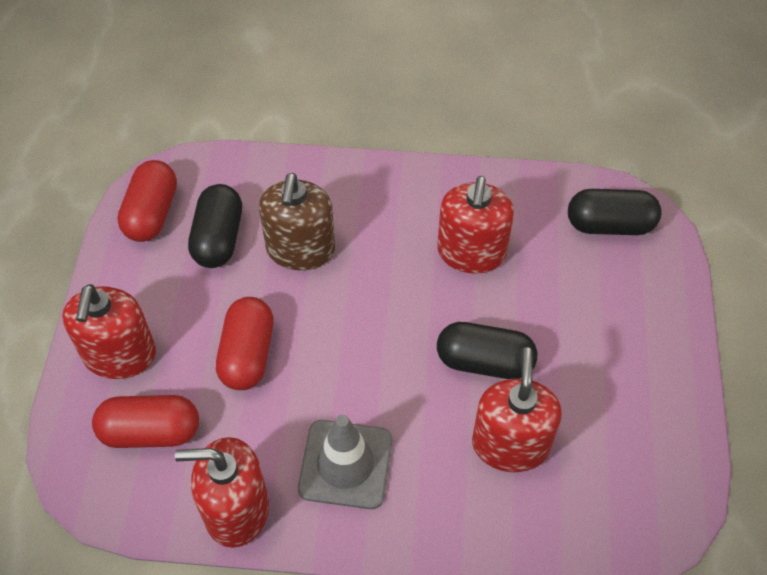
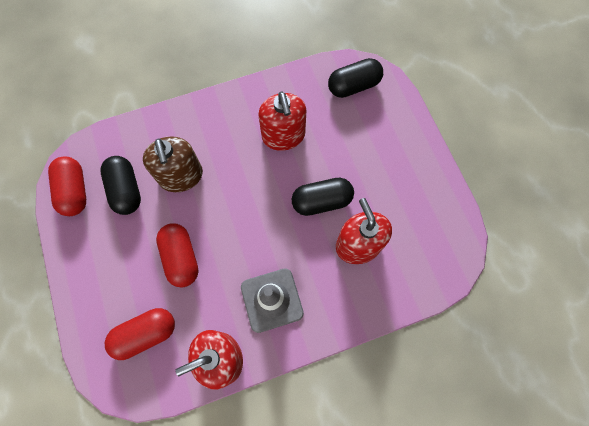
camera: 25 degrees left, 15 degrees up
(120, 355) = (101, 294): red soap dispenser -> none

